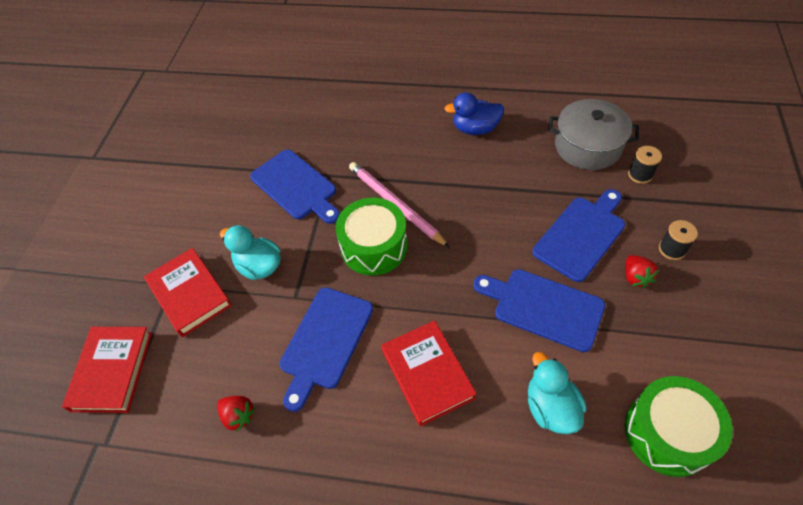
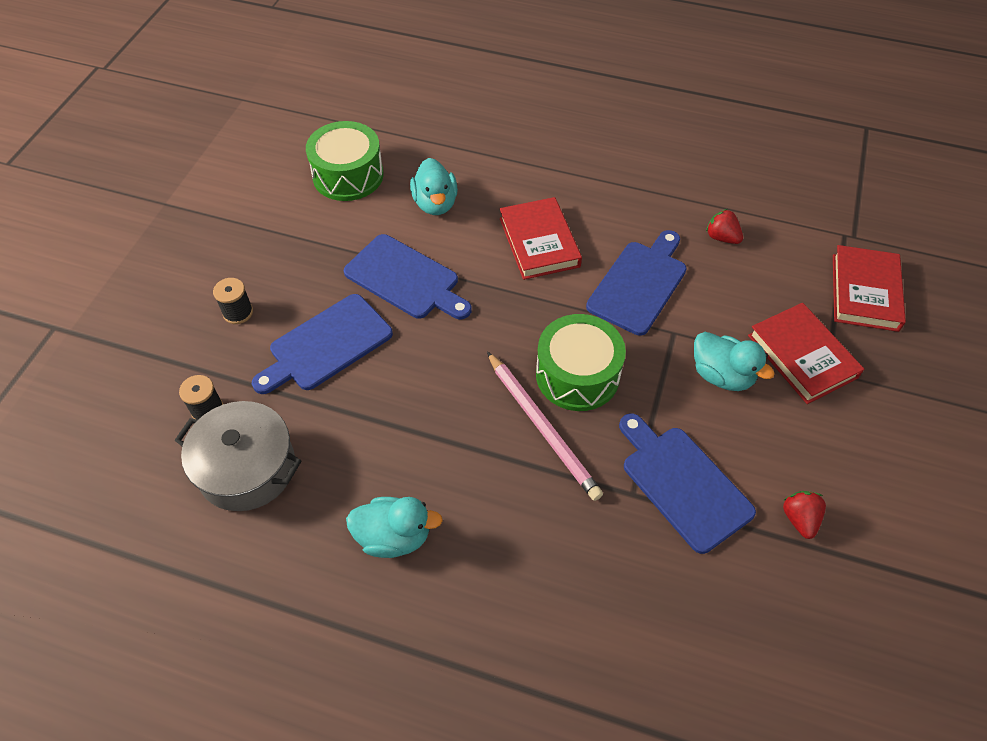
camera: 175 degrees left, 0 degrees up
(475, 129) = (394, 537): blue duck -> turquoise duck
(635, 277) = (296, 291): red strawberry -> red strawberry (799, 519)

